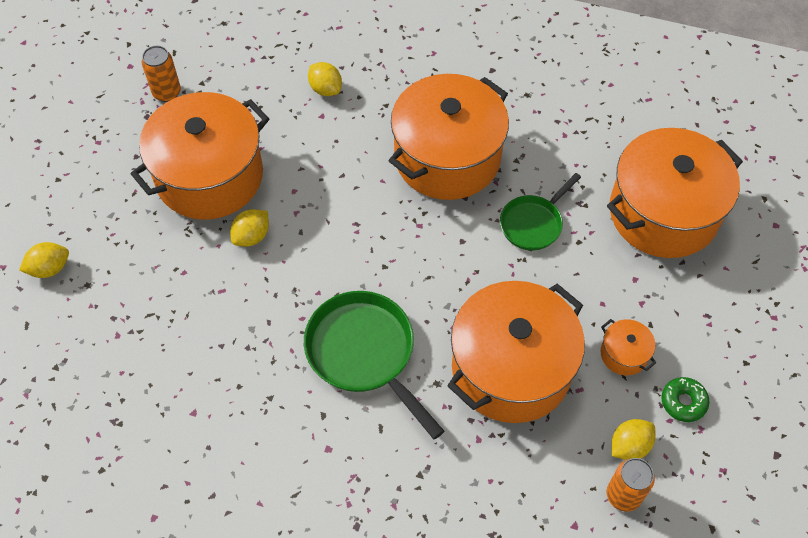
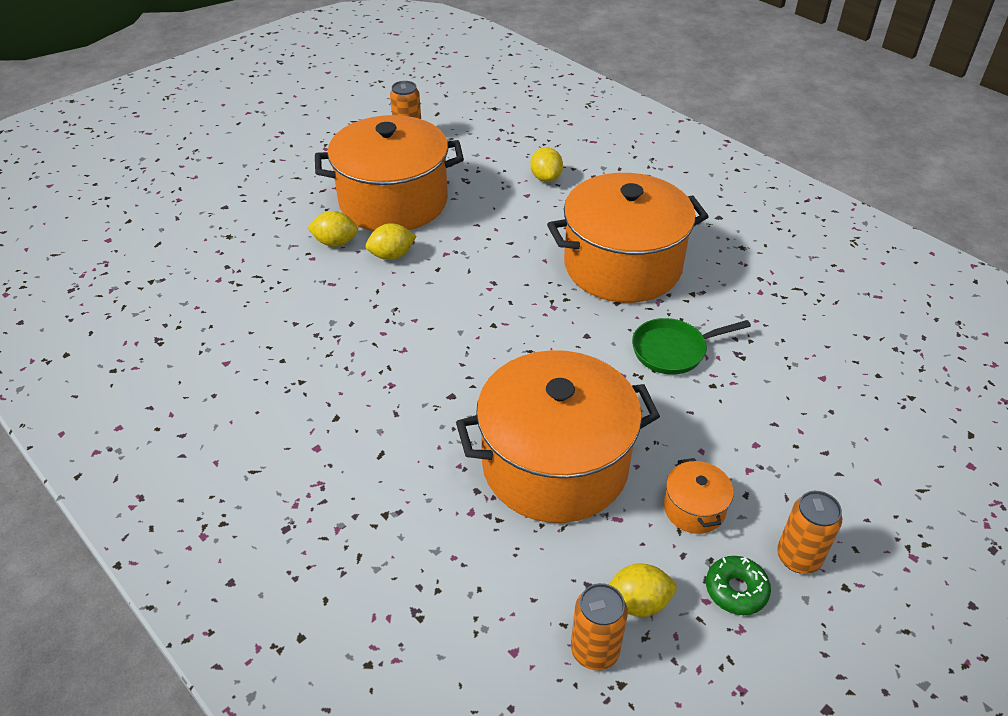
camera: 30 degrees right, 15 degrees down
(49, 268) = (211, 214): yellow lemon -> yellow lemon (335, 242)
(364, 353) = (417, 385): green pan -> none
(663, 212) = (831, 398): orange pot -> none
(707, 356) = (798, 557): none -> orange can

